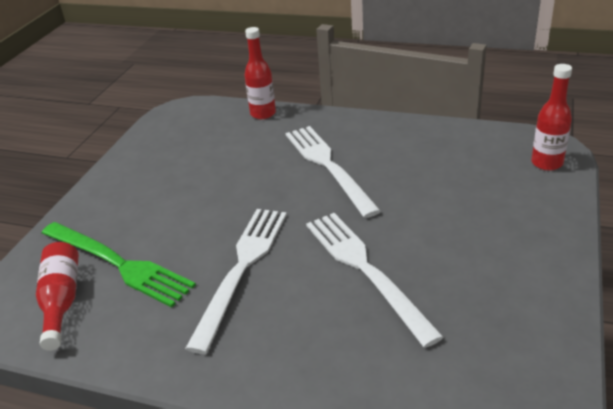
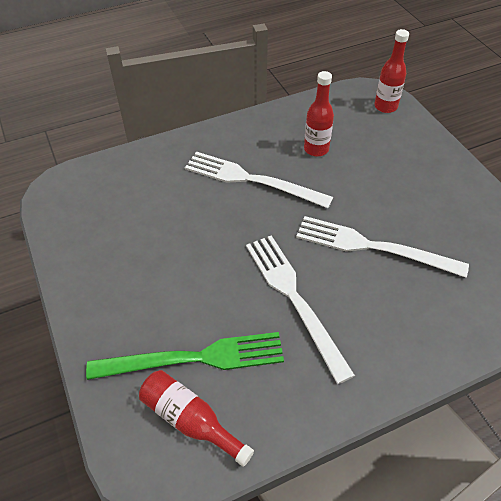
camera: 45 degrees left, 15 degrees up
(263, 114) = (140, 158): red bottle -> red bottle (316, 149)

